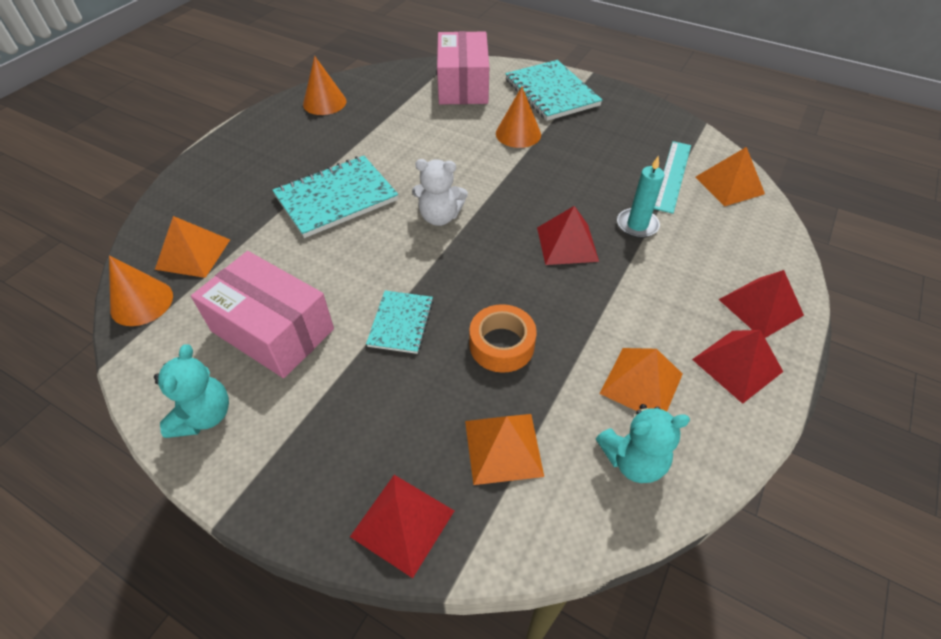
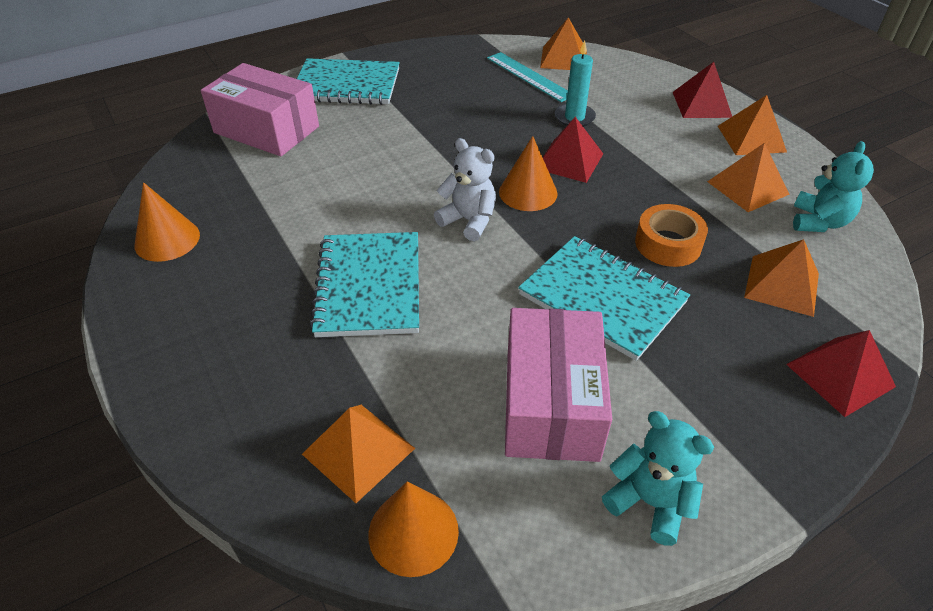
camera: 60 degrees left, 5 degrees down
(273, 330) = (551, 403): pink box -> pink box turned 60 degrees counterclockwise
(401, 323) = (602, 298): turquoise notebook -> turquoise notebook, size x1.76
(439, 217) = (469, 221): white teddy bear -> white teddy bear turned 90 degrees counterclockwise
(518, 134) = (389, 127): orange cone -> orange cone (528, 192)
(737, 365) = (751, 138): red pyramid -> orange pyramid

